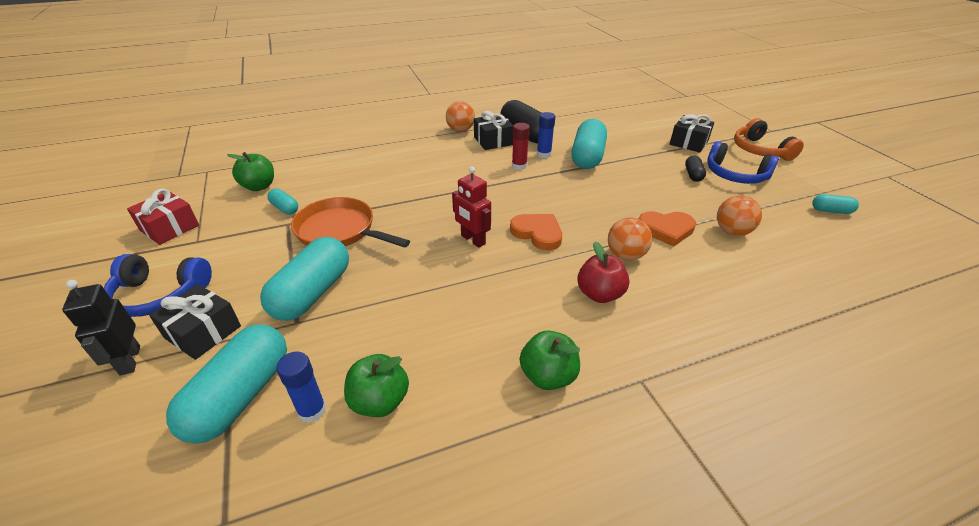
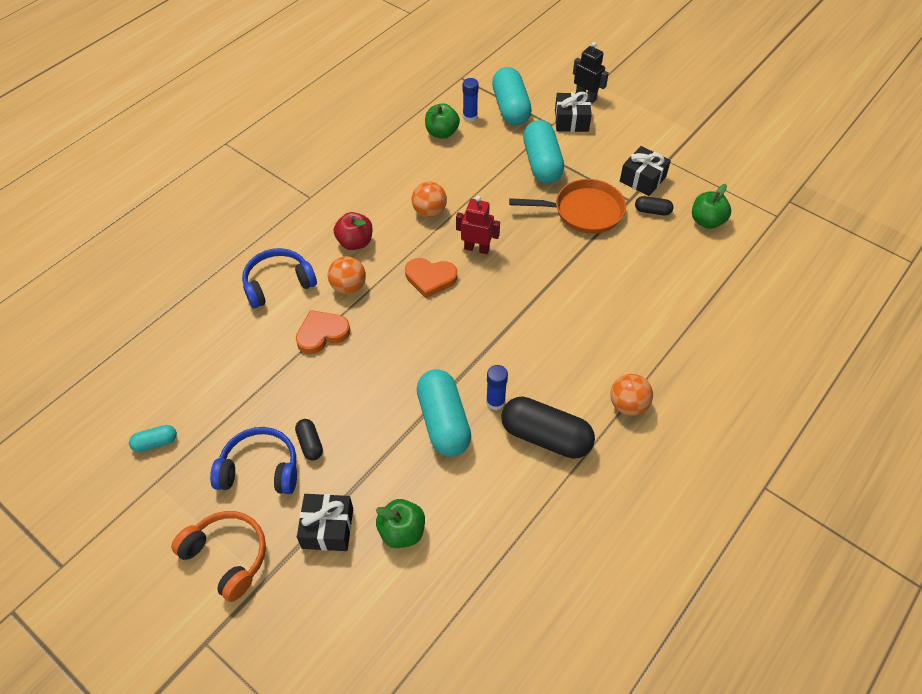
camera: 150 degrees right, 15 degrees up
(160, 294) = (628, 125): blue headphones -> blue headphones (278, 284)
(169, 228) = (703, 160): red gift -> none
(285, 208) = (652, 211): turquoise capsule -> black capsule
(493, 141) = (571, 401): black gift -> black gift (642, 179)
(519, 166) = (507, 365): red glue stick -> none
(548, 376) = (363, 178): green apple -> green apple (402, 532)
(732, 231) = (261, 359): orange ball -> orange ball (429, 212)

